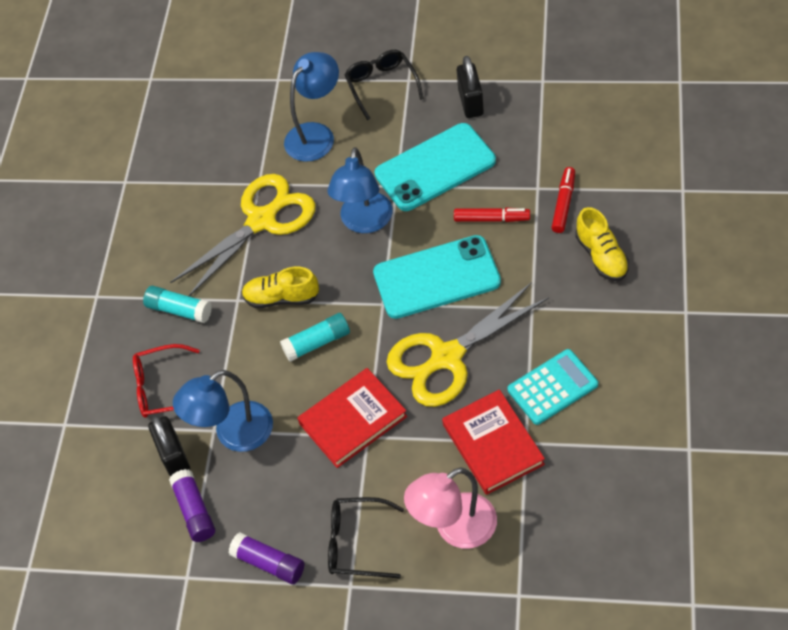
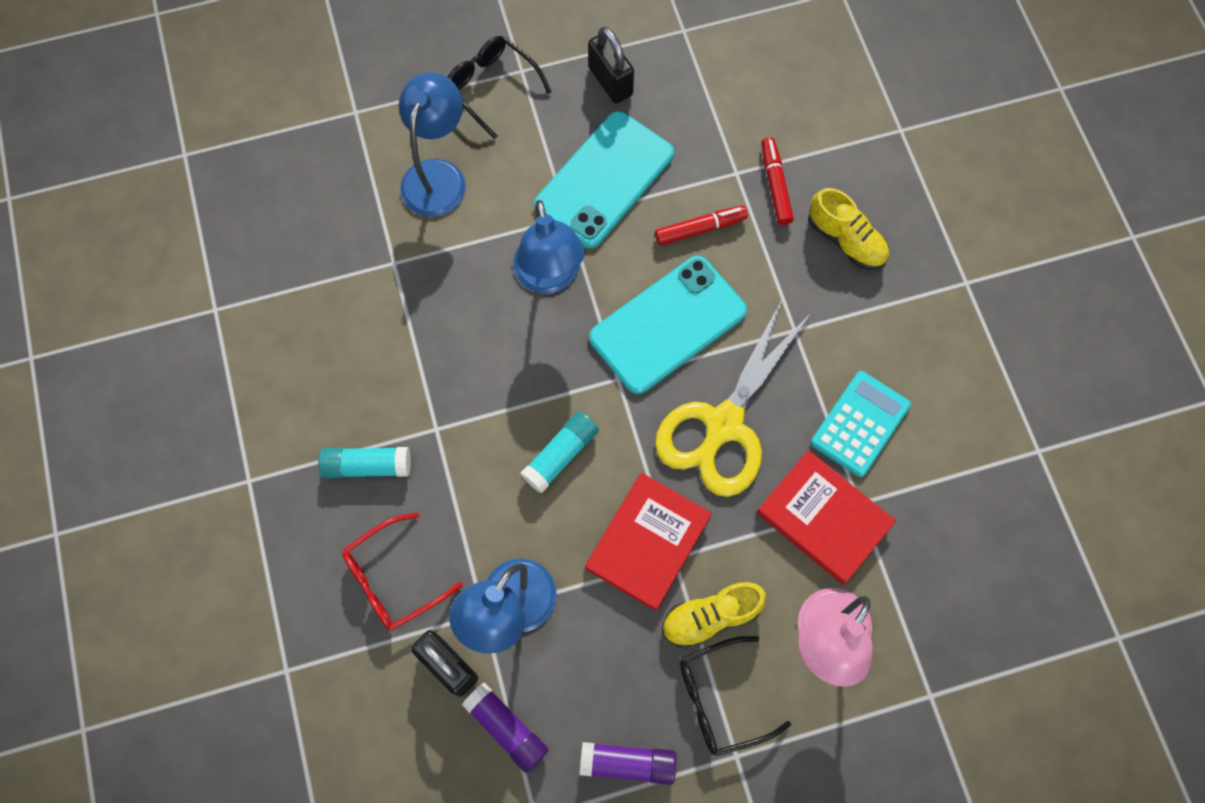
camera: 30 degrees left, 15 degrees up
(261, 221) = (419, 312): yellow scissors -> none
(281, 298) = (491, 409): yellow shoe -> yellow shoe (710, 617)

